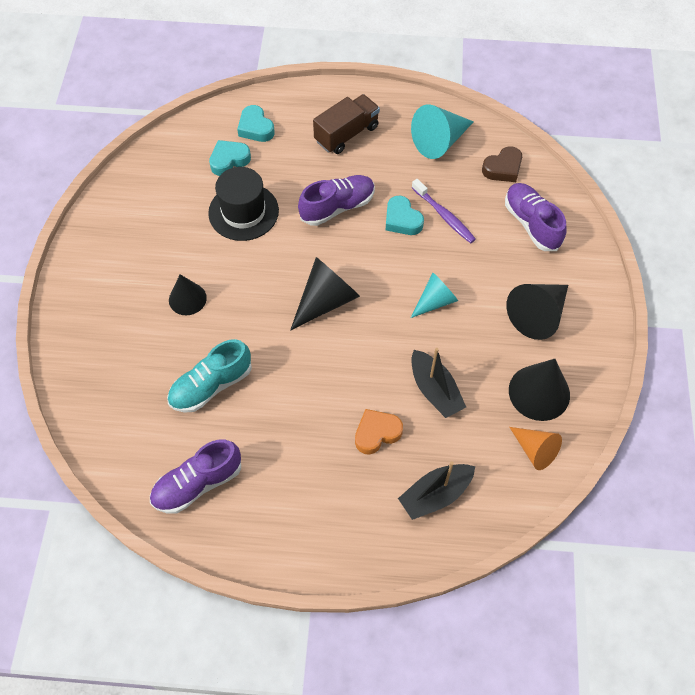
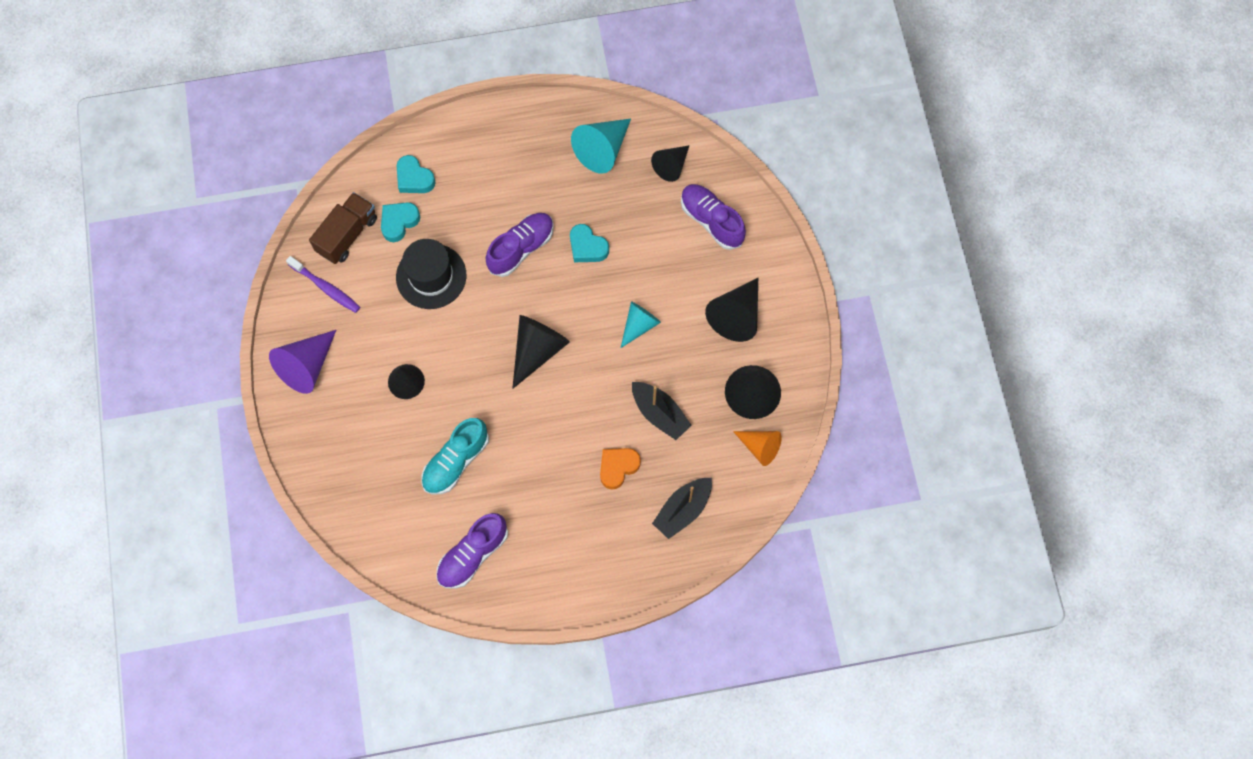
camera: 15 degrees left, 10 degrees up
(98, 263) = (307, 366): none -> purple cone
(346, 134) = (508, 163): brown truck -> brown truck (347, 235)
(444, 215) = (626, 232): purple toothbrush -> purple toothbrush (325, 287)
(503, 168) = (671, 166): brown heart -> black cone

